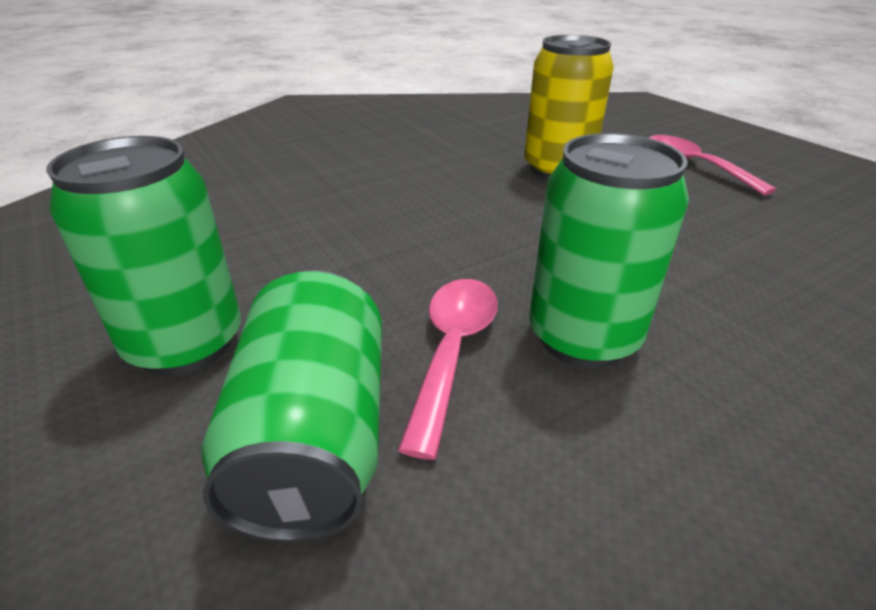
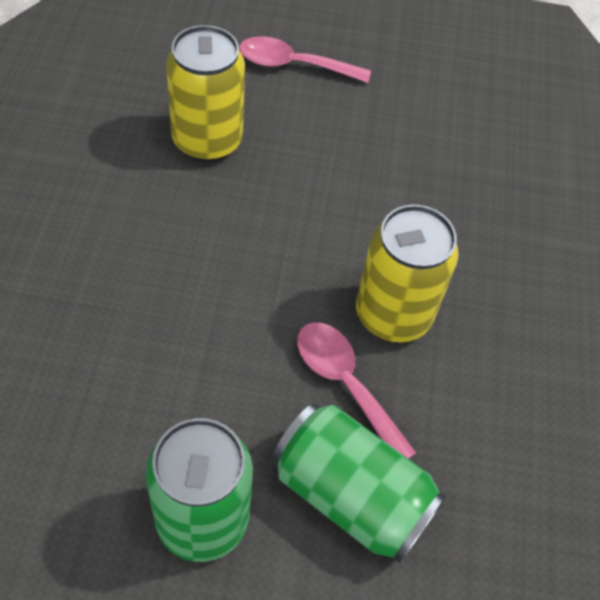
camera: 55 degrees left, 20 degrees up
(583, 337) = (393, 315): green can -> yellow can

